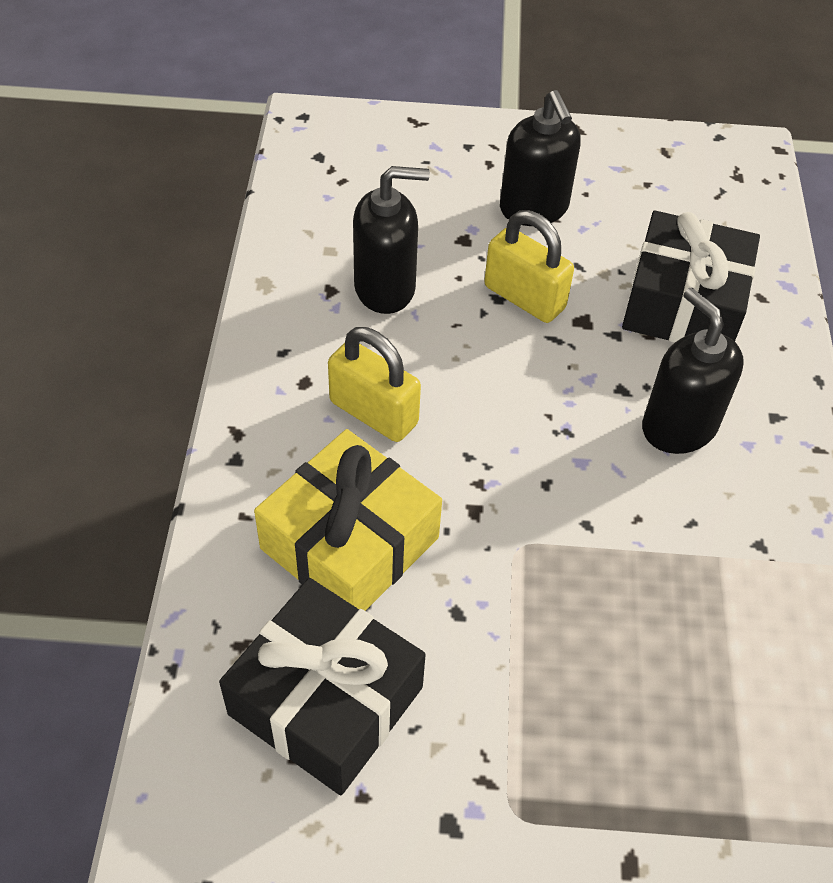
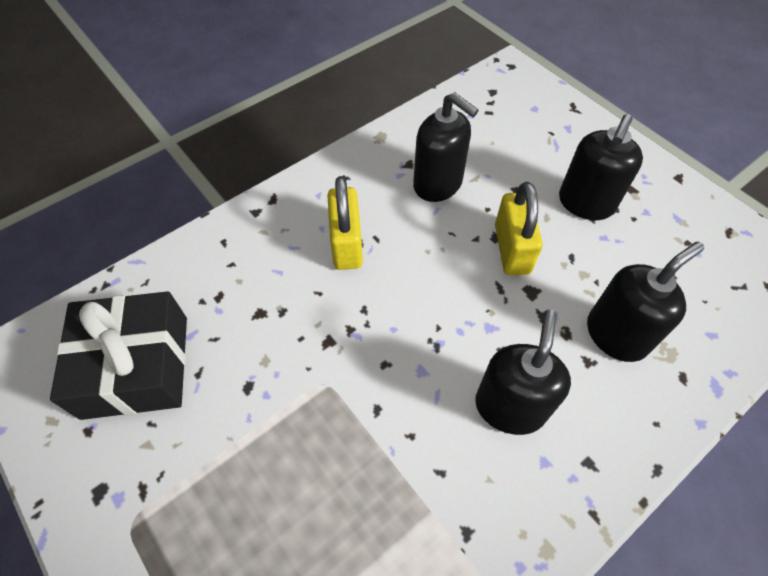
camera: 50 degrees right, 5 degrees up
(350, 543) = (248, 299): yellow gift -> none
(684, 303) = (616, 335): black gift -> black soap dispenser

